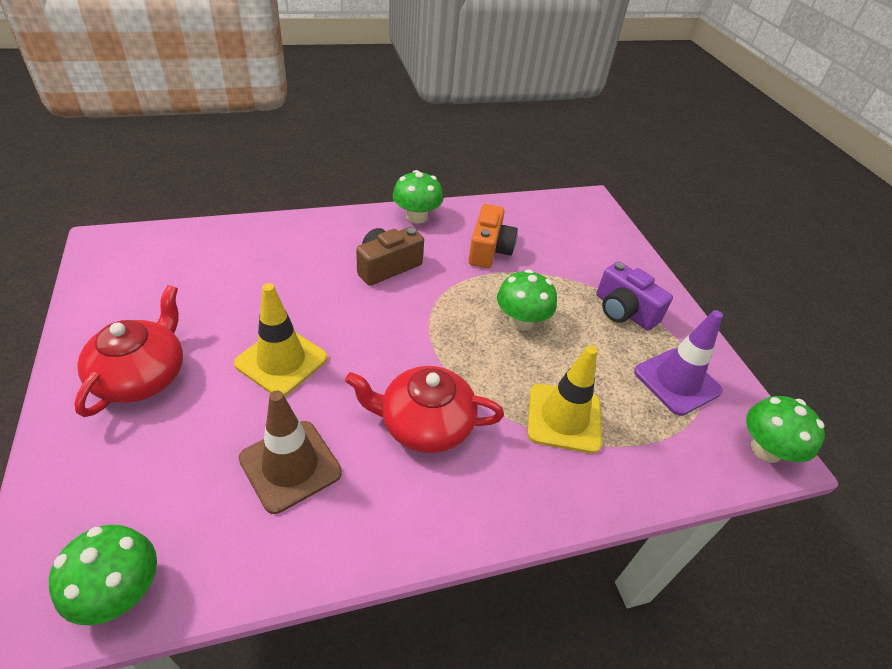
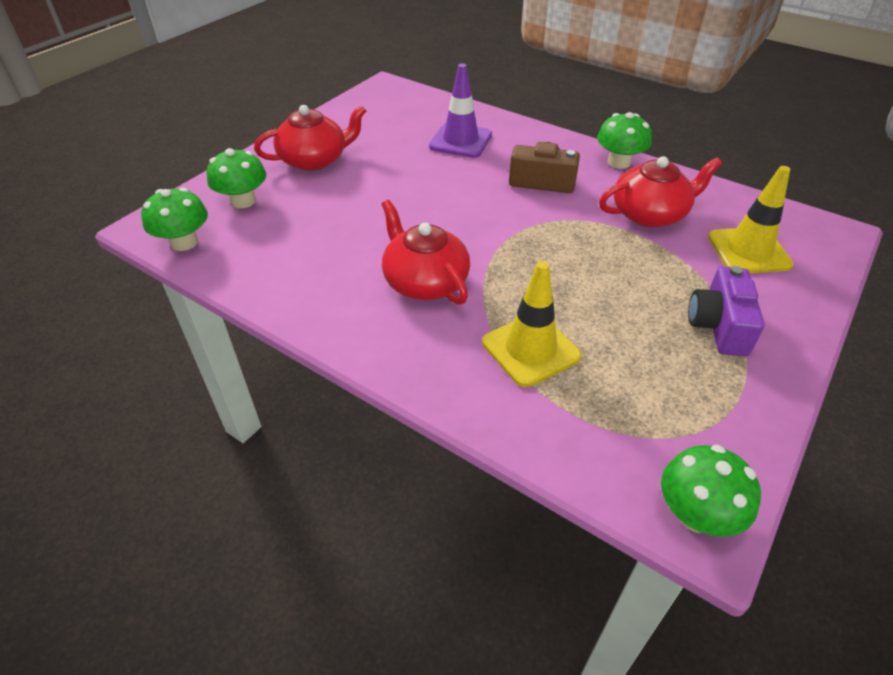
camera: 55 degrees right, 0 degrees up
(281, 361) = (392, 195): yellow traffic cone -> yellow traffic cone (748, 251)
(290, 466) = (321, 247): brown traffic cone -> none
(489, 250) = (650, 214): orange camera -> red teapot
(521, 321) = (599, 273): green mushroom -> green mushroom (243, 201)
(677, 381) = (685, 404): purple traffic cone -> purple traffic cone (460, 141)

